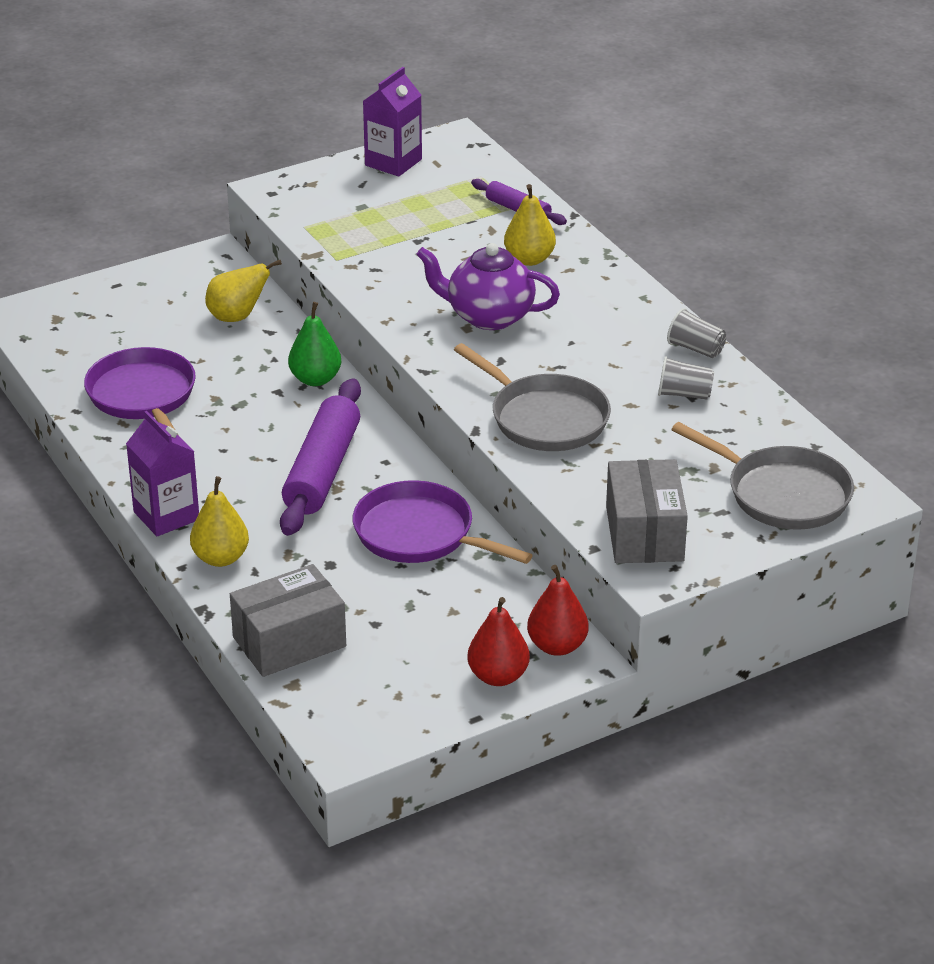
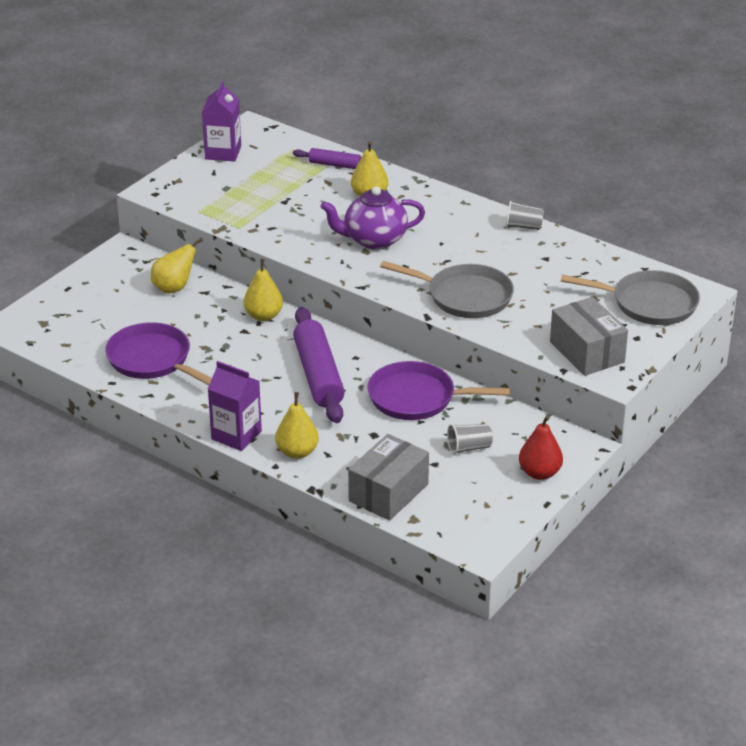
camera: 25 degrees left, 0 degrees up
(315, 379) = (263, 316): green pear -> yellow pear
(557, 646) = (561, 443): red pear -> none
(684, 394) = (539, 257): grey cup -> grey cup (469, 448)

